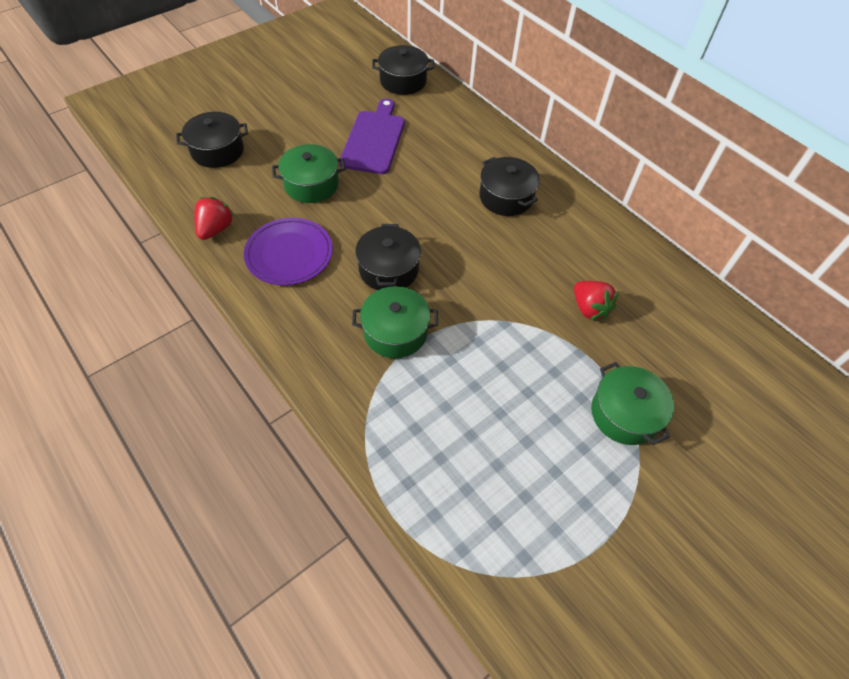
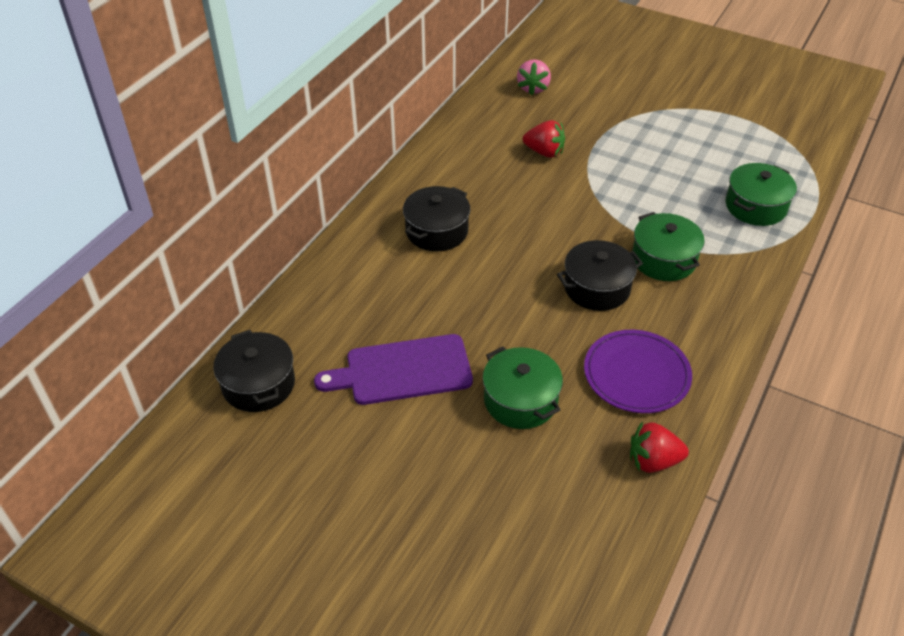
camera: 110 degrees left, 10 degrees down
(217, 151) = (522, 536): black pot -> none
(589, 308) = (544, 152): red strawberry -> red strawberry turned 75 degrees clockwise
(624, 414) = (631, 120): green pot -> green pot (755, 206)
(712, 345) = (533, 88): none -> pink strawberry

